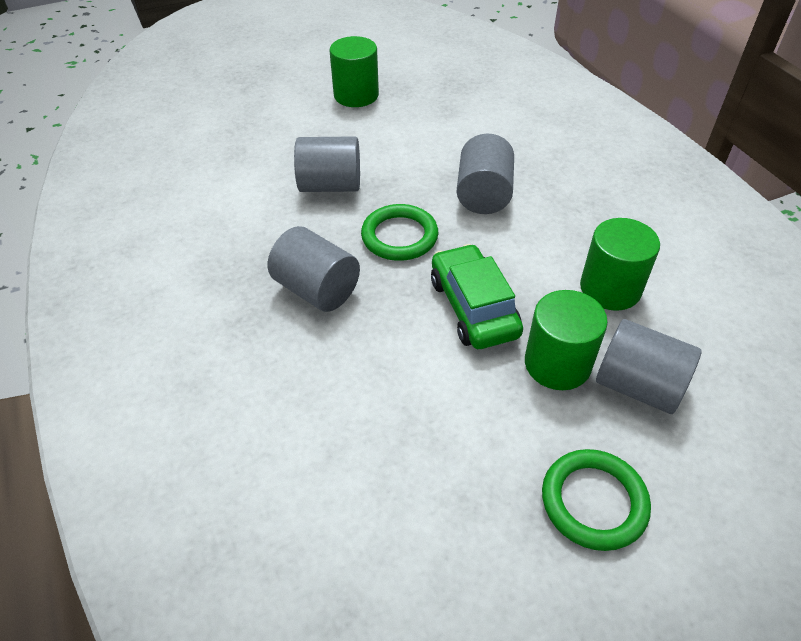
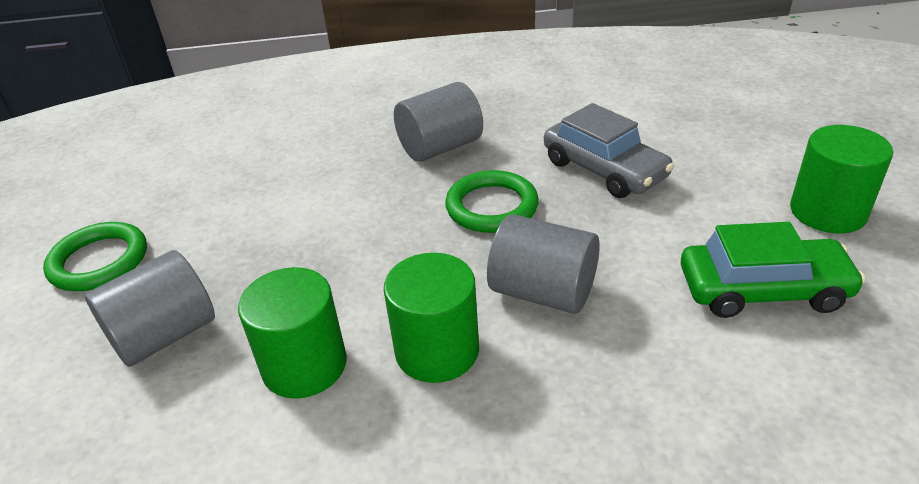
camera: 110 degrees right, 10 degrees down
(330, 185) = (604, 169): grey cylinder -> grey car
(473, 307) = (354, 239): green car -> green car (762, 289)
(557, 364) = (240, 281): green cylinder -> green cylinder (437, 350)

